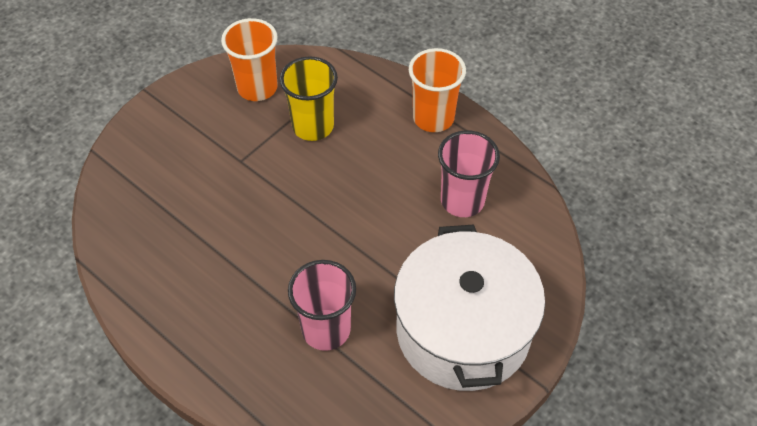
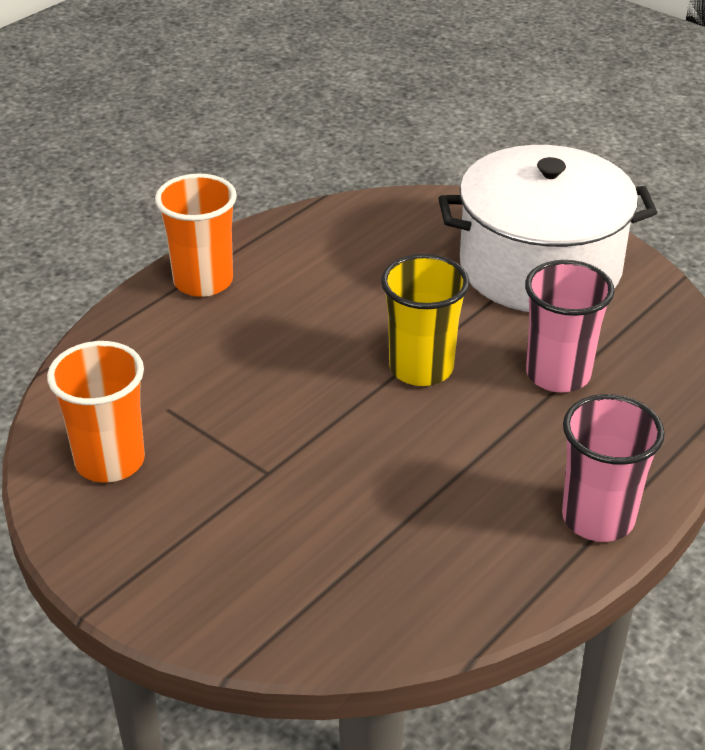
camera: 90 degrees left, 15 degrees down
(313, 126) = (204, 395): yellow cup -> yellow cup (421, 368)
(462, 201) = (348, 261): pink cup -> pink cup (598, 518)

